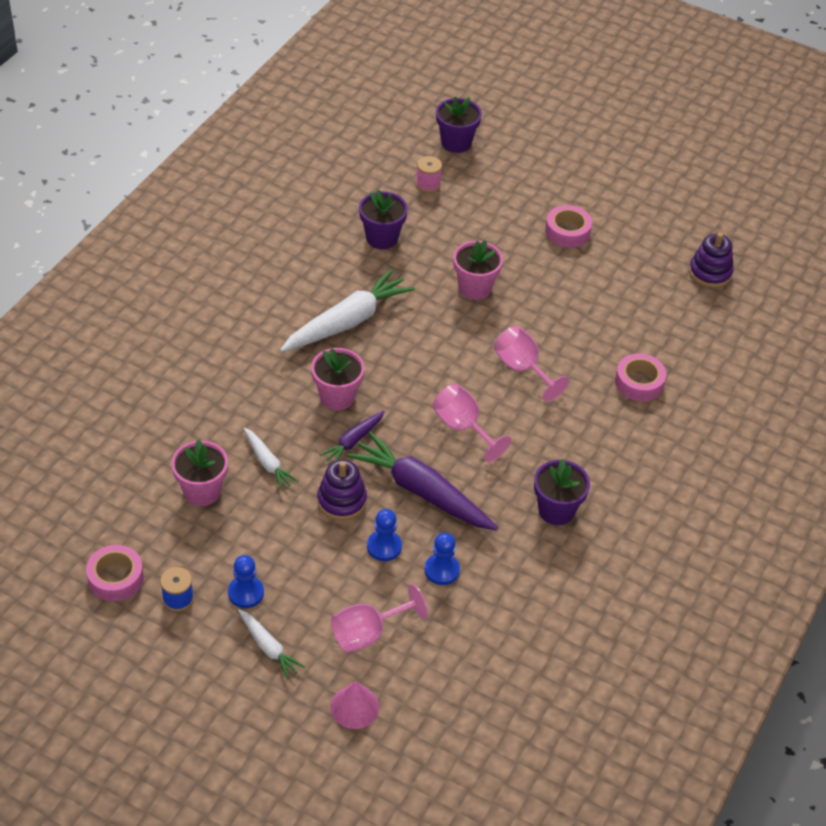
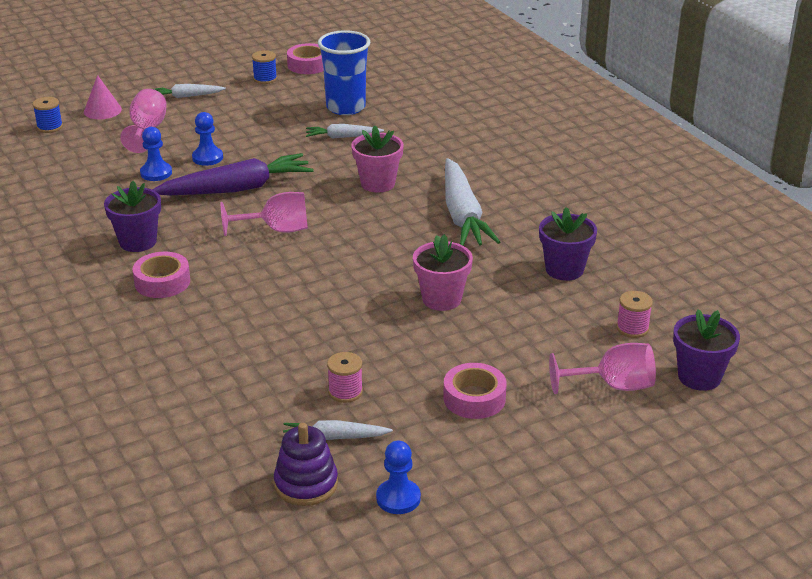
camera: 125 degrees right, 15 degrees down
(202, 491) = (345, 107): pink flower pot -> blue cup
(246, 593) = (239, 100): blue pawn -> blue pawn (398, 498)
(341, 501) = (270, 154): purple stacking toy -> none
(353, 441) = (322, 176): purple carrot -> none
(425, 731) = (50, 127): none -> blue spool
(522, 369) = (307, 286): pink goblet -> pink goblet (613, 386)
(617, 293) = (345, 392): none -> pink spool
(639, 382) = (212, 349): pink tape -> pink tape (162, 282)
(662, 278) = (334, 437): none -> white carrot

